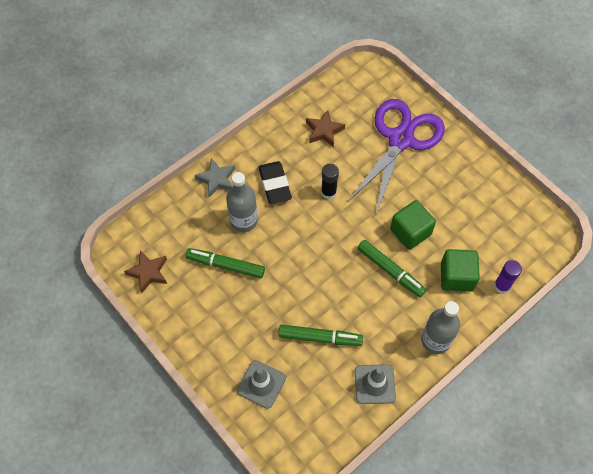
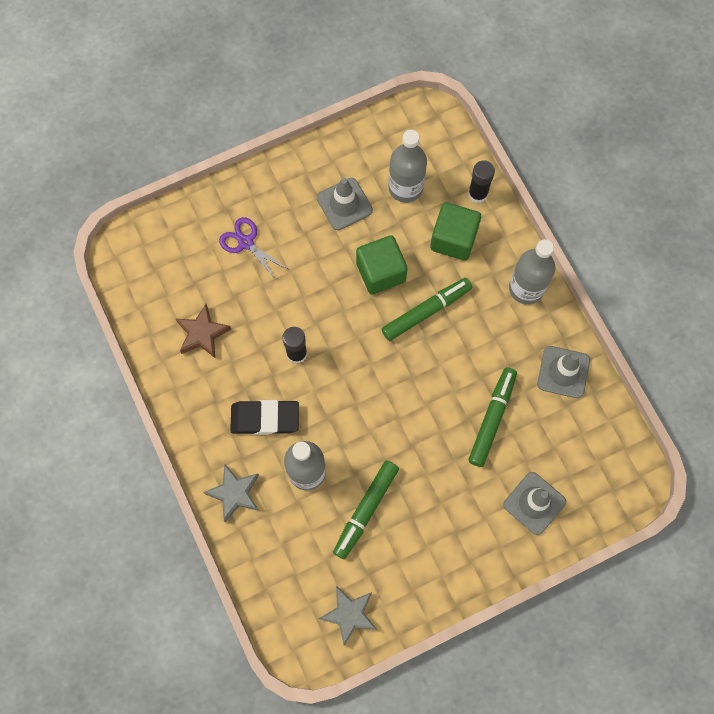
camera: 75 degrees left, 10 degrees up
(148, 272) = (349, 614): brown star -> grey star
(400, 139) = (246, 242): purple scissors -> purple scissors, size x0.43
(455, 194) = (344, 204): none -> grey traffic cone
(486, 233) = (405, 187): none -> grey bottle
(502, 286) = (477, 194): purple glue stick -> black glue stick

